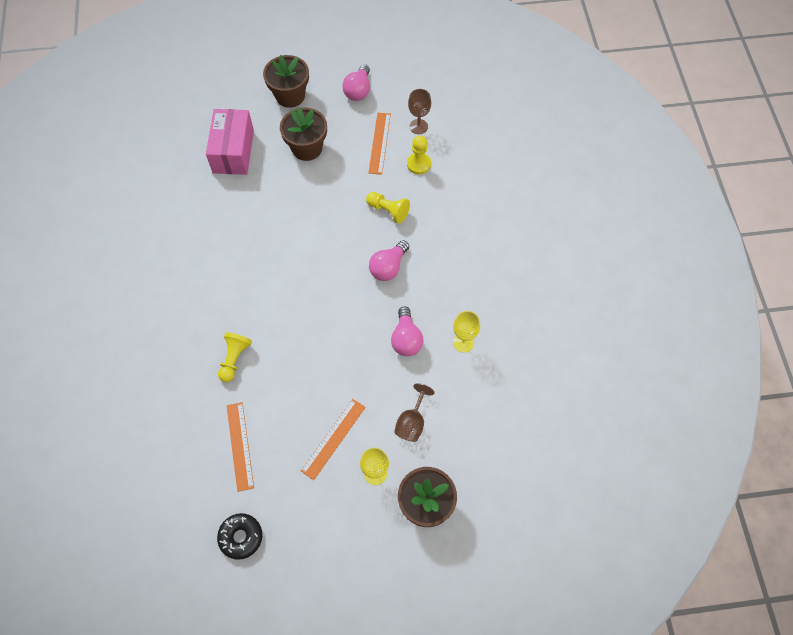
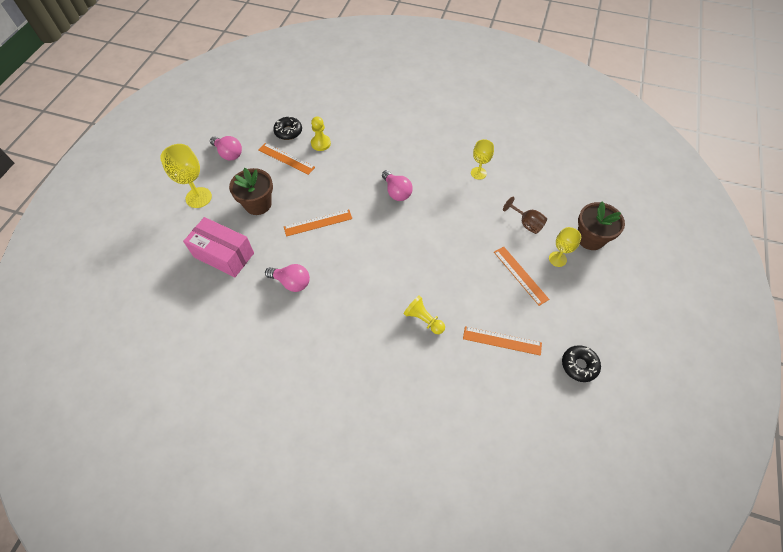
camera: 65 degrees left, 5 degrees down
(290, 96) = (198, 197): brown flower pot -> yellow goblet
(309, 211) = (318, 223): none -> orange ruler
(388, 211) = (349, 175): yellow pawn -> none
(406, 339) = (460, 203): pink light bulb -> pink light bulb (291, 282)
(418, 126) = (288, 132): brown goblet -> black donut

